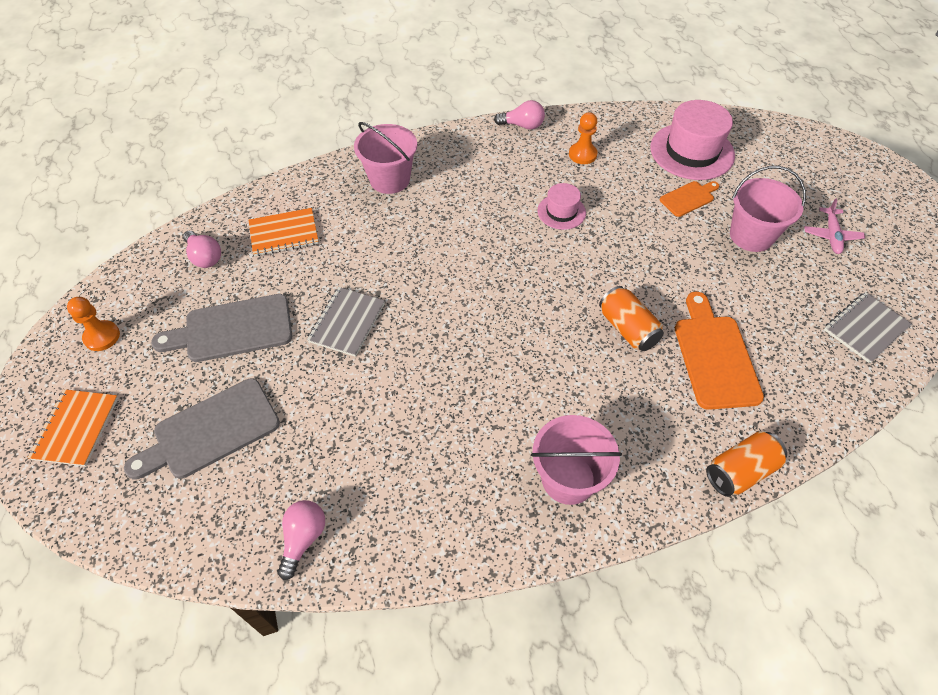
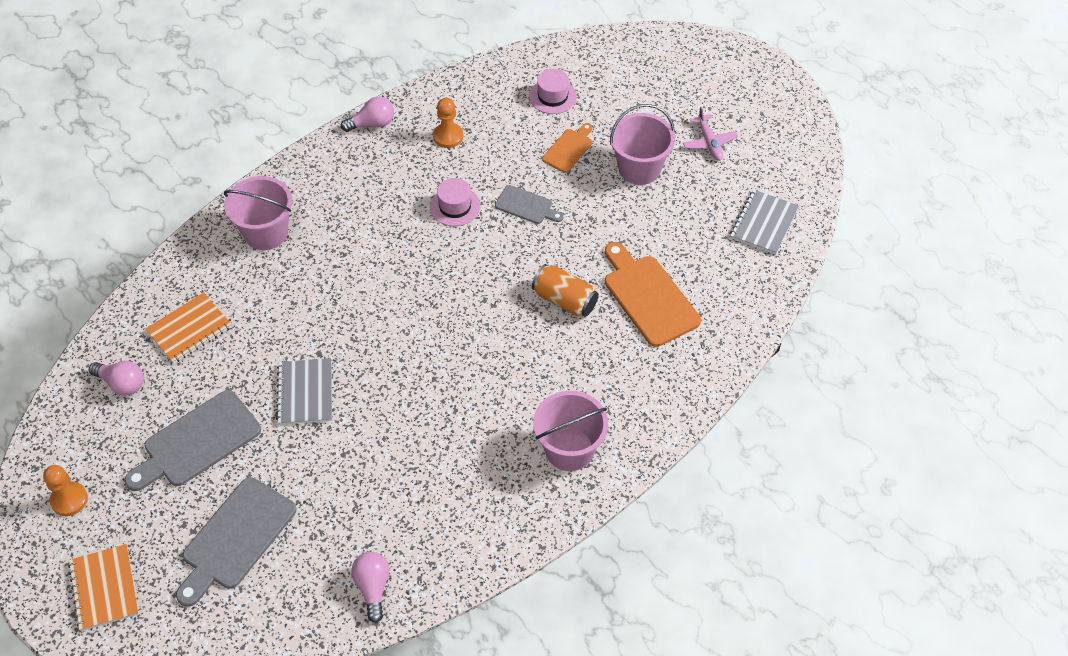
camera: 25 degrees left, 0 degrees up
(627, 233) = (526, 206): none -> grey cutting board
(692, 151) = (552, 96): pink hat -> pink hat, size x0.54
(740, 471) = (703, 387): orange can -> none

